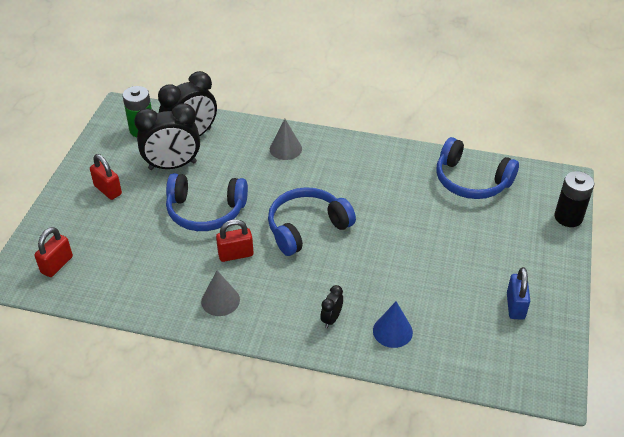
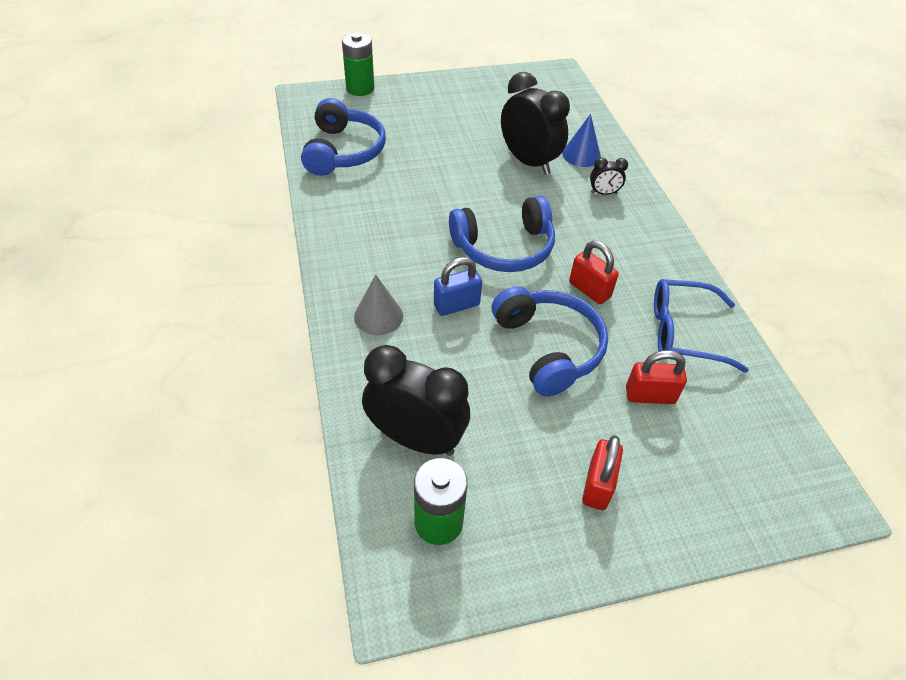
camera: 120 degrees left, 5 degrees up
(57, 265) = (760, 460): red padlock -> red padlock (650, 395)
(163, 285) = (683, 332): none -> blue glasses
(172, 166) = (493, 429): black clock -> black clock (528, 162)
(220, 300) = (657, 276): grey cone -> none
(307, 228) = (504, 247): blue headphones -> blue headphones turned 45 degrees counterclockwise
(515, 306) = (493, 99): blue padlock -> blue padlock (456, 305)
(568, 217) = (360, 88): black battery -> green battery

